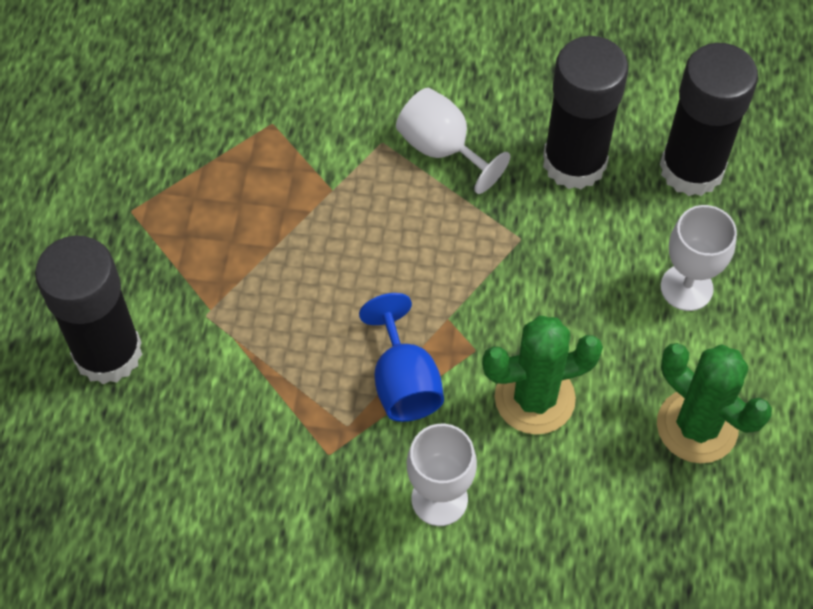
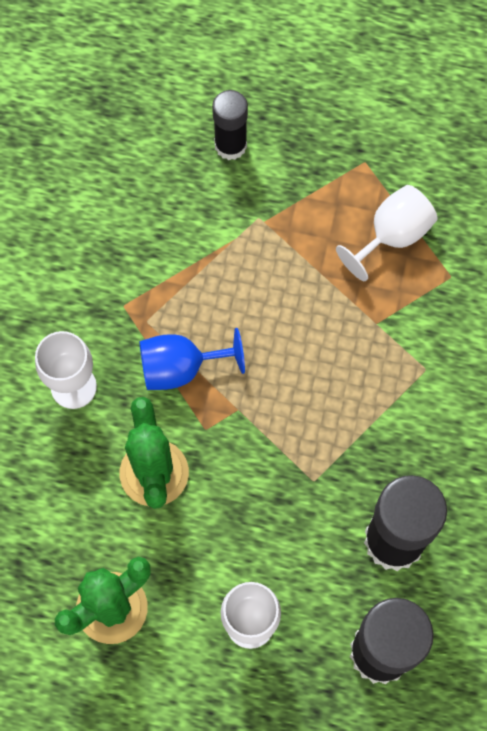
camera: 95 degrees right, 10 degrees up
(108, 353) = (230, 145): black glue stick -> black glue stick, size x0.59
(442, 149) = (415, 421): white goblet -> white goblet (392, 236)

